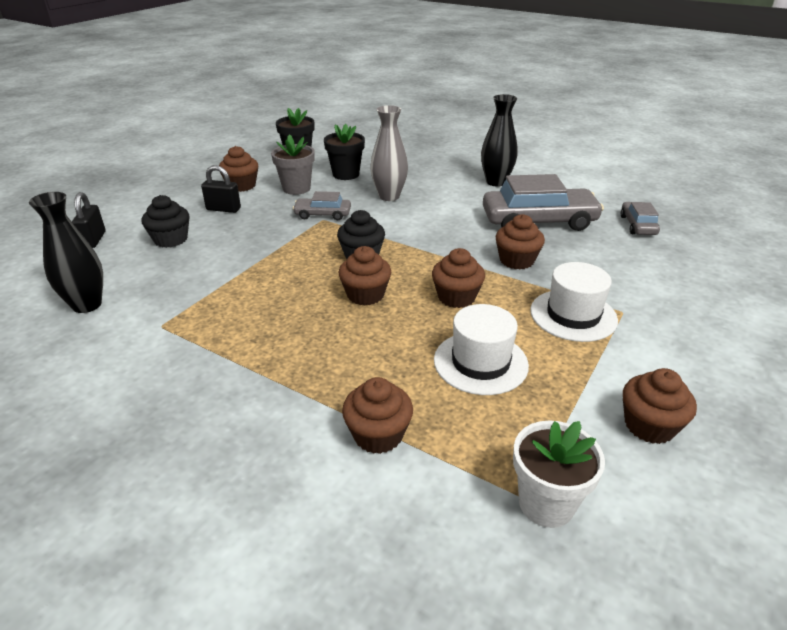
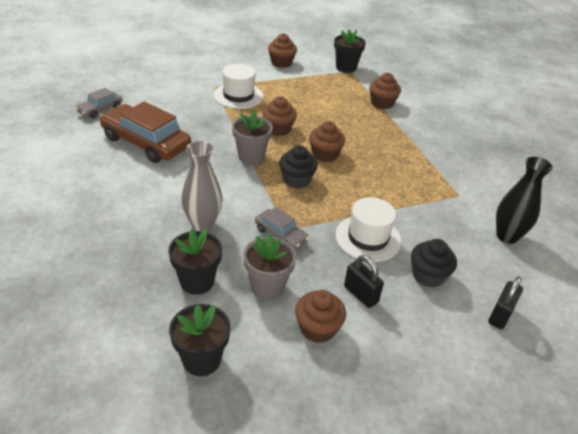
camera: 145 degrees left, 5 degrees up
(434, 254) = (251, 157): none -> grey flower pot
(480, 362) = (310, 102): white hat -> white hat (368, 238)
(496, 182) = (97, 190): black vase -> none
(516, 260) = (212, 129): brown cupcake -> none
(538, 221) = (146, 142): grey car -> brown car
(546, 503) = (346, 67): white flower pot -> black flower pot

